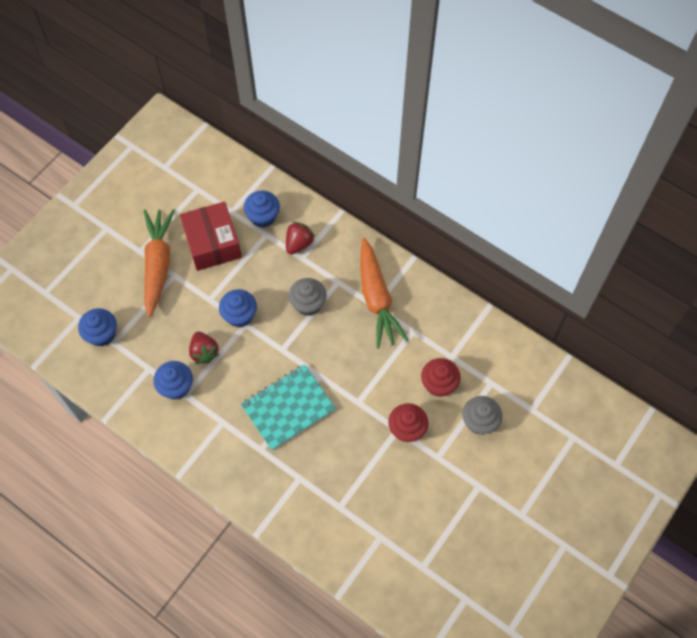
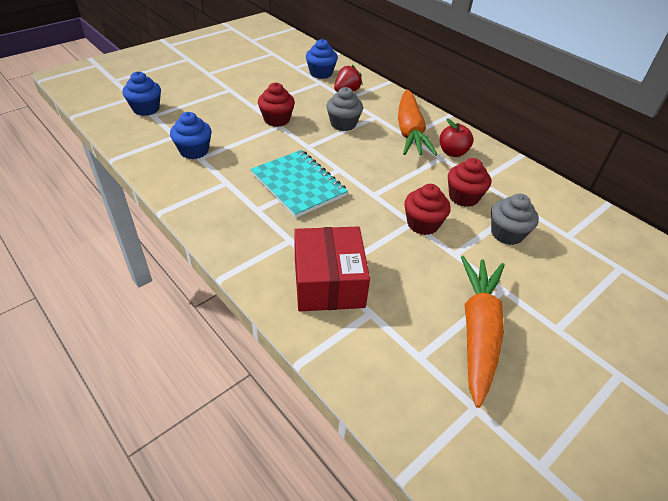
camera: 10 degrees right, 20 degrees down
(158, 264) = (219, 82): orange carrot -> orange carrot (478, 331)
(204, 352) = (232, 135): red strawberry -> none
(212, 243) = (271, 79): red box -> red box (328, 282)
(239, 315) = (276, 120): blue cupcake -> red cupcake
(288, 408) = (298, 185): turquoise notebook -> turquoise notebook turned 75 degrees clockwise
(422, 321) = (452, 152): none -> red apple

